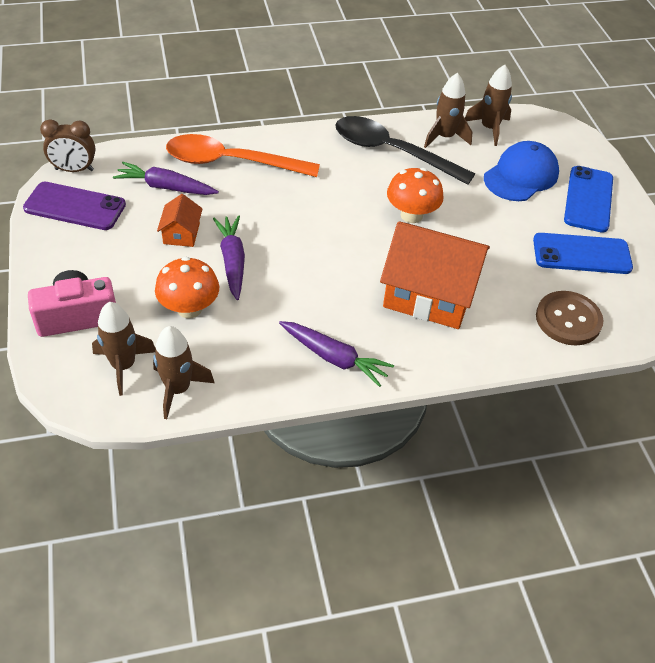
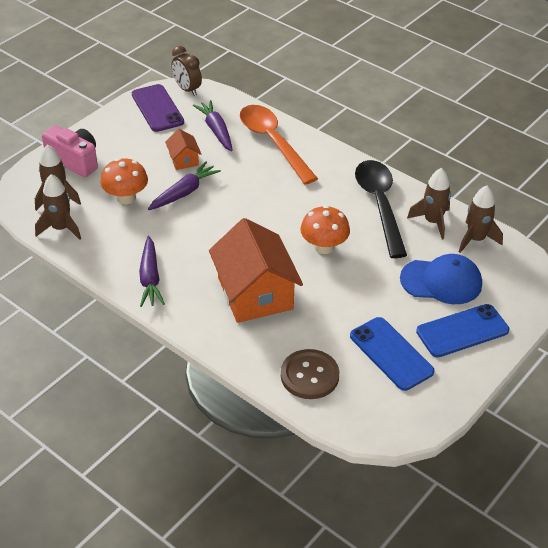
camera: 55 degrees right, 5 degrees down
(181, 233) = (184, 159): orange house -> orange house turned 75 degrees counterclockwise

